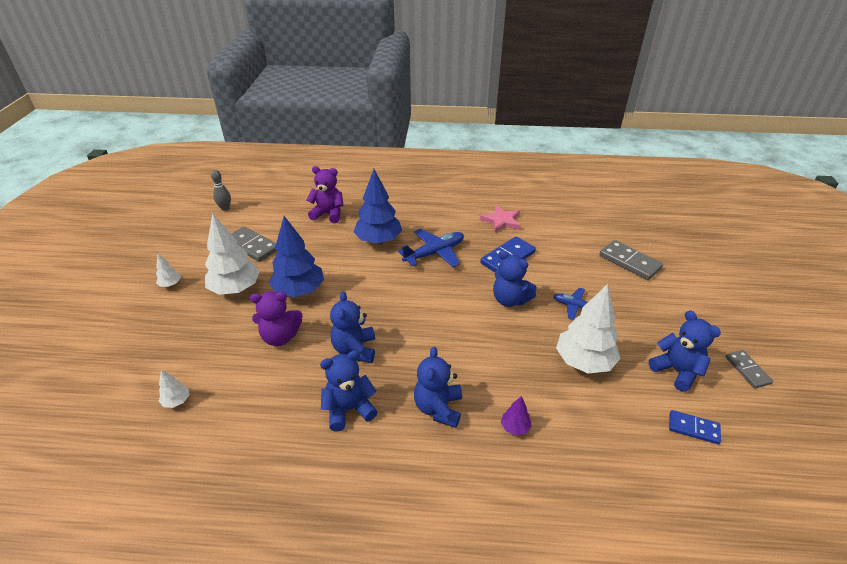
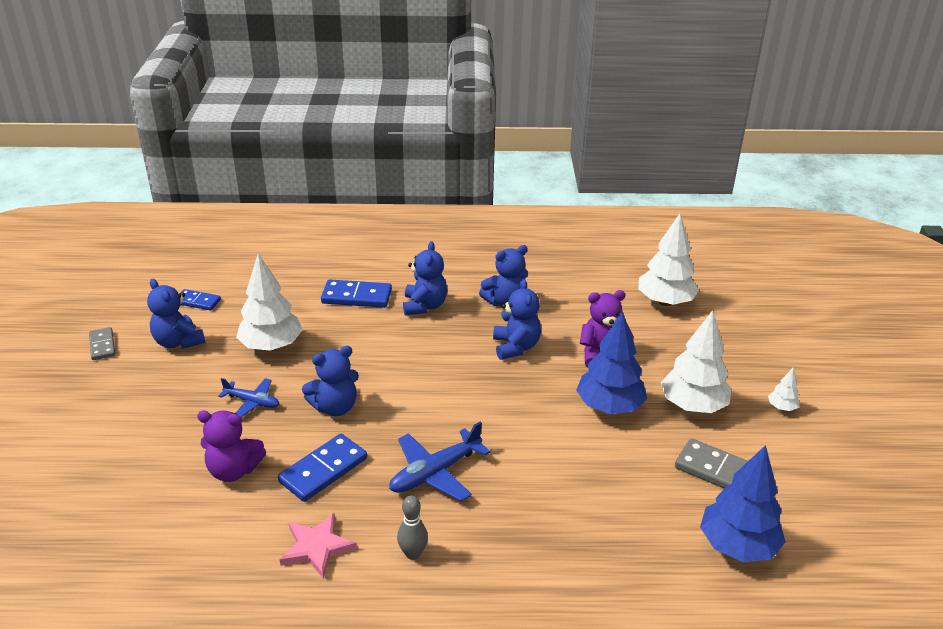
camera: 175 degrees right, 5 degrees down
(177, 401) = (665, 302): white tree -> white tree, size x2.25
(225, 208) = (829, 552): grey bowling pin -> grey bowling pin (413, 554)
(328, 214) = (633, 547): purple teddy bear -> purple teddy bear (234, 470)
(378, 240) = (527, 492): blue tree -> blue tree (737, 546)
(510, 300) = (335, 407): blue teddy bear -> blue teddy bear turned 120 degrees clockwise
(515, 427) = (357, 296): purple tree -> blue domino
(629, 262) = (138, 472): grey domino -> none

